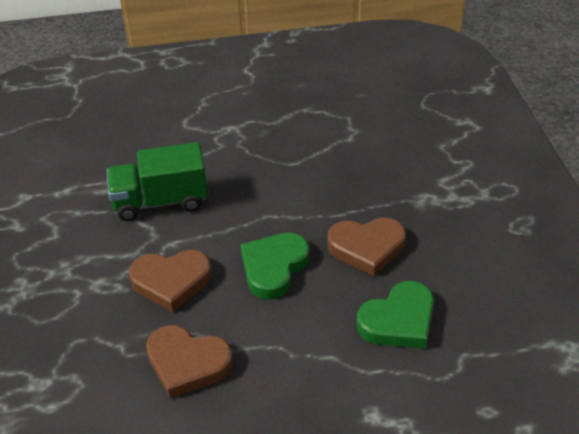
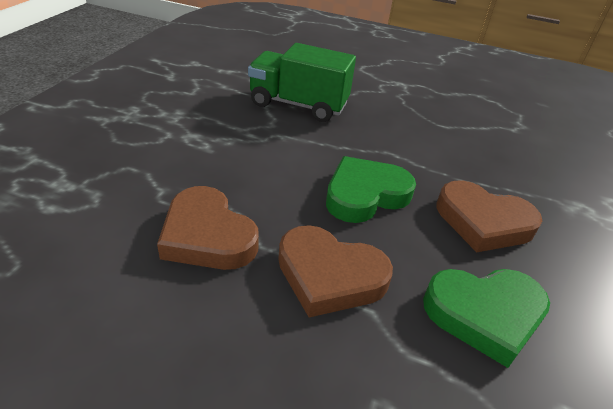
camera: 25 degrees right, 5 degrees down
(171, 282) = (255, 162): brown heart -> brown heart (329, 276)

